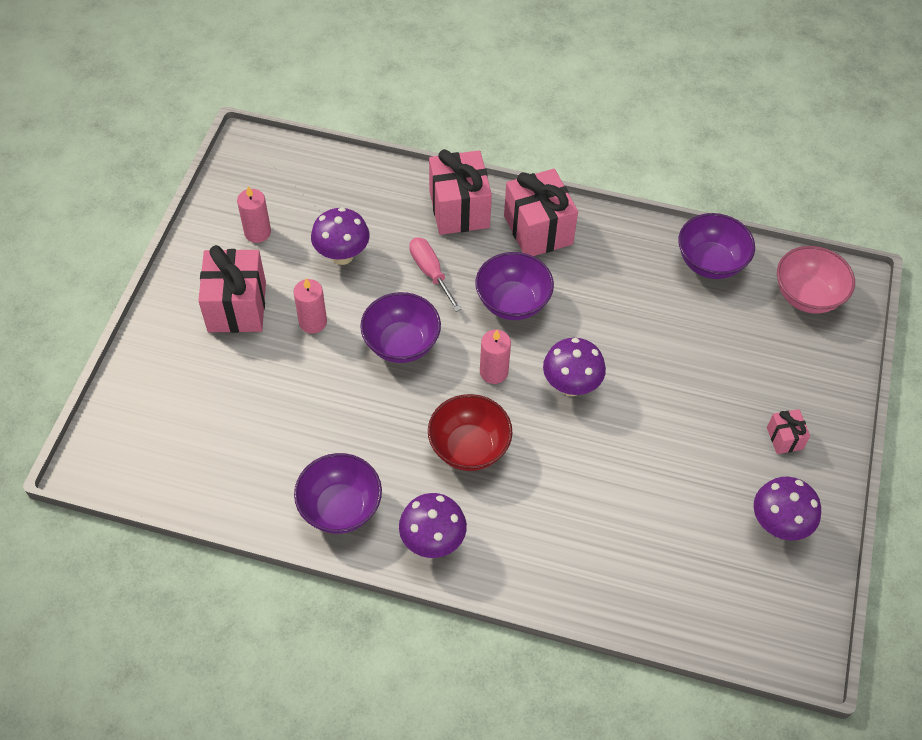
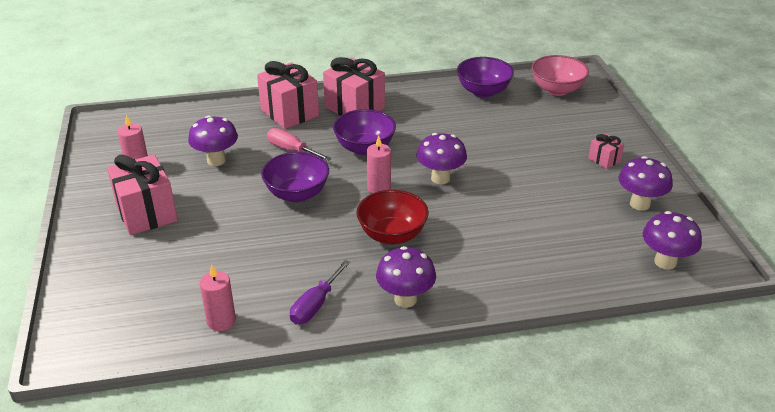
camera: 25 degrees left, 20 degrees down
(313, 322) = (217, 203): pink candle -> pink candle (221, 321)
(340, 508) = (315, 305): purple bowl -> purple screwdriver
(746, 620) = (665, 262): none -> purple mushroom

